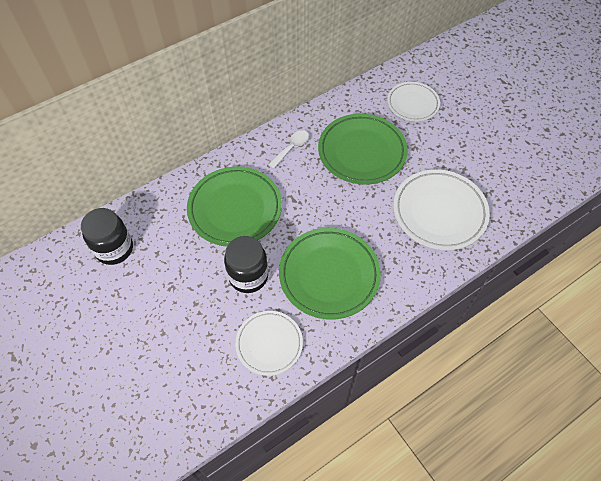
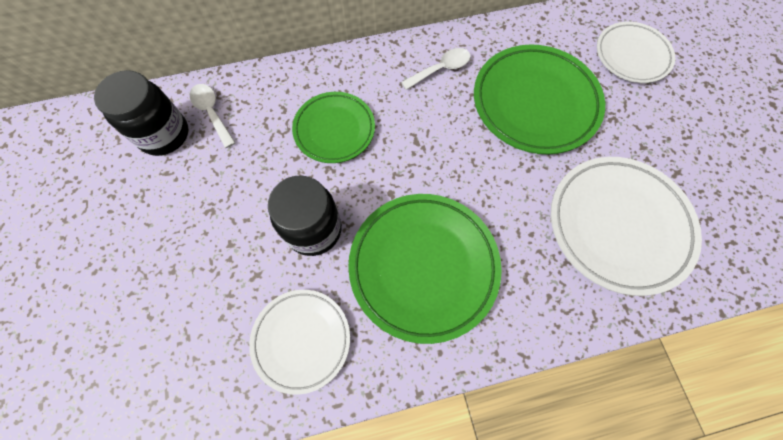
camera: 20 degrees right, 10 degrees up
(143, 224) = (212, 113): none -> white spoon
(235, 209) = (334, 130): green plate -> green plate, size x0.62

